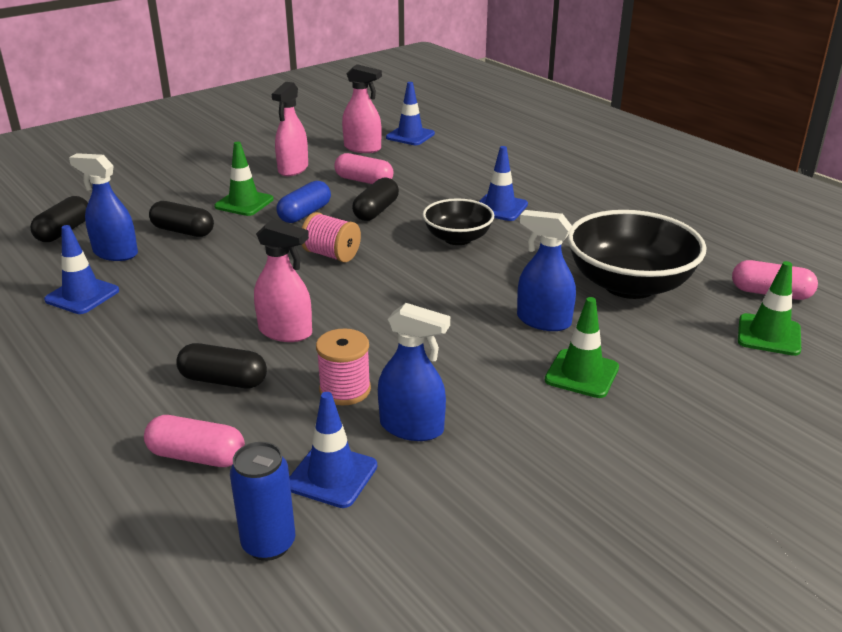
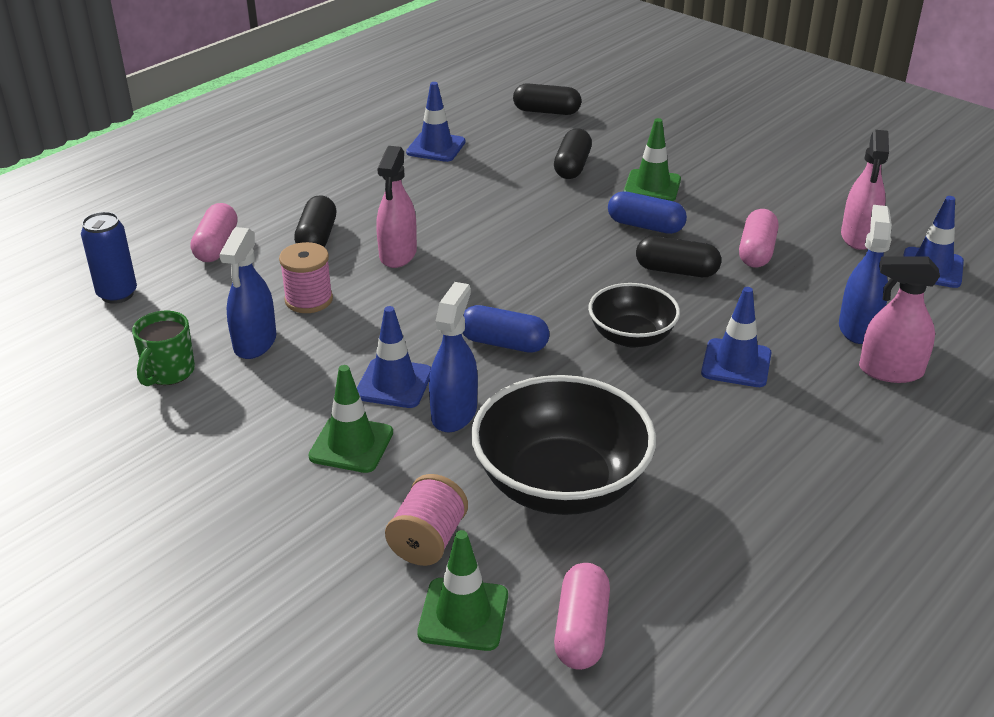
camera: 80 degrees right, 5 degrees up
(115, 253) = (514, 144): blue spray bottle -> blue spray bottle (858, 328)
(293, 169) = (759, 199): pink spray bottle -> pink spray bottle (890, 371)
(331, 255) = (556, 257): pink spool -> pink spool (428, 541)
(332, 476) = (191, 310): blue traffic cone -> blue traffic cone (394, 383)
(451, 491) = (168, 372): none -> green mug
(452, 290) = (504, 343): none -> blue capsule

